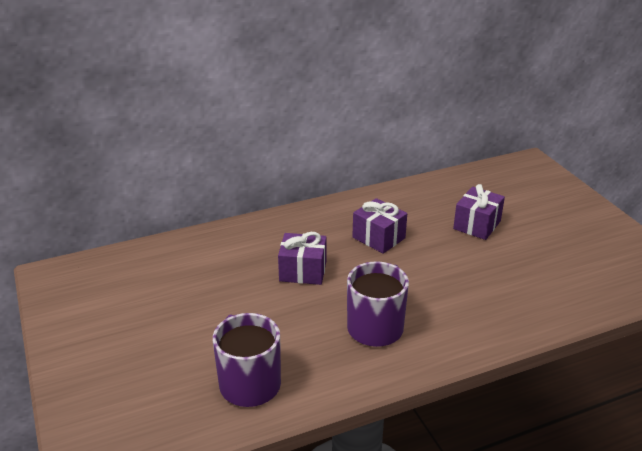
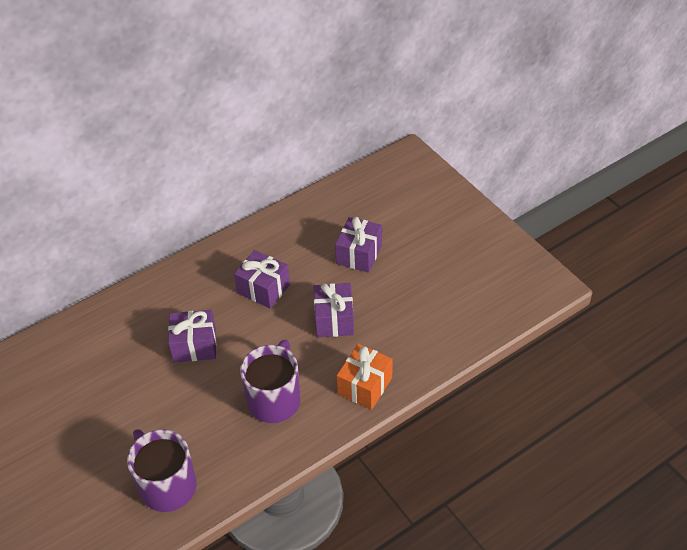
camera: 10 degrees left, 15 degrees up
(446, 271) = (334, 320): none -> purple gift
(473, 330) = (365, 385): none -> orange gift

